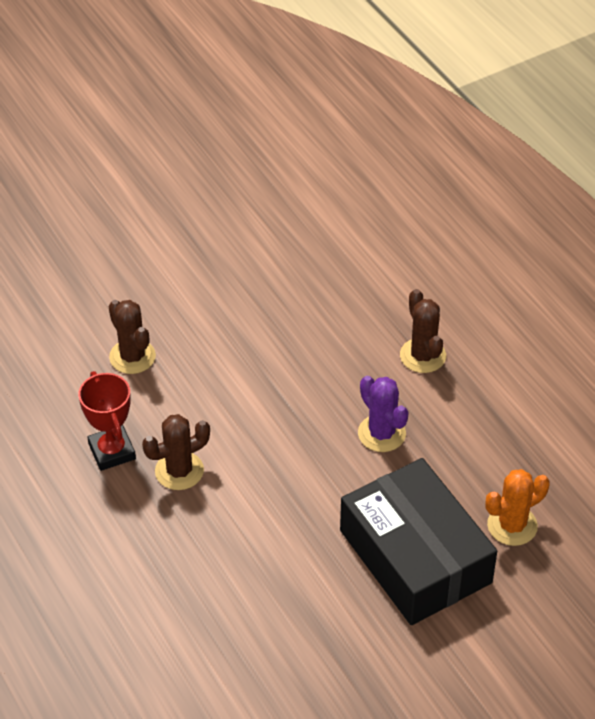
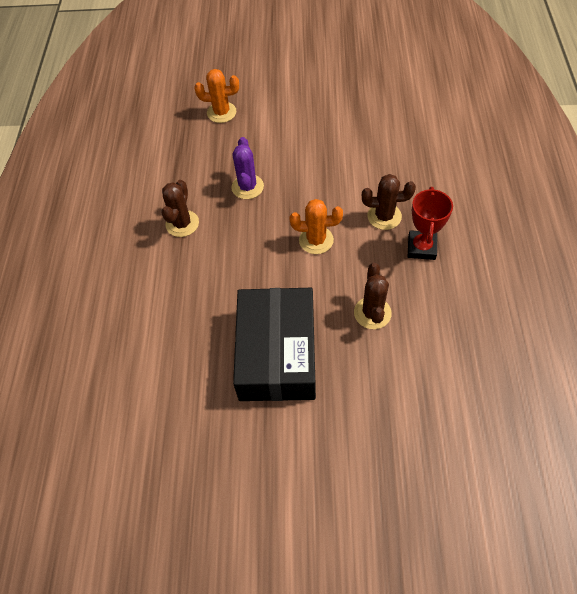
camera: 145 degrees left, 10 degrees up
(246, 406) = (316, 240): none -> orange cactus
(415, 556) = (283, 118): black box -> black box (277, 353)

